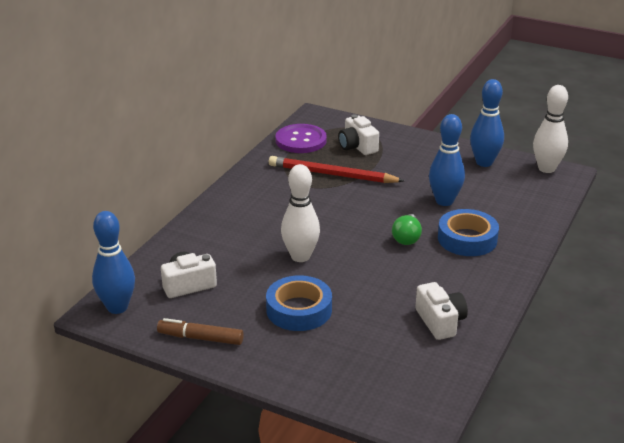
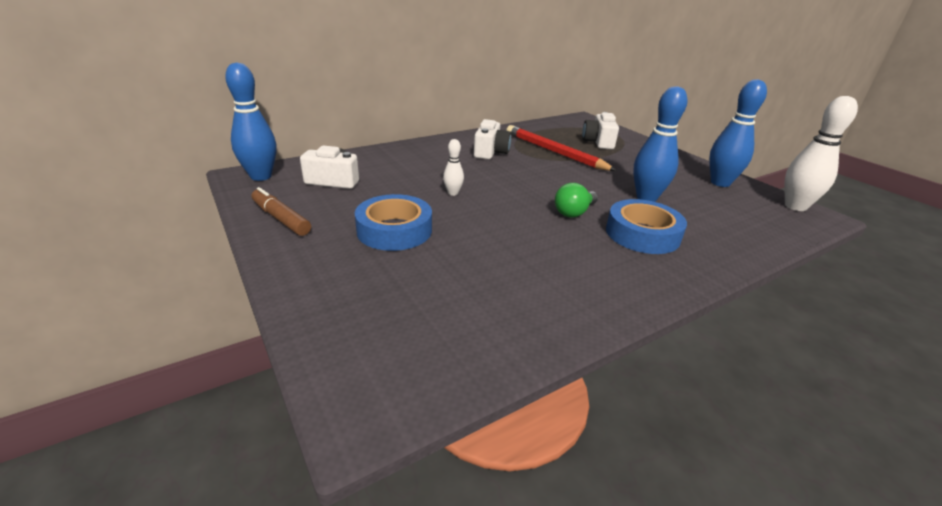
camera: 30 degrees right, 0 degrees up
(300, 256) = (453, 193): white bowling pin -> white bowling pin, size x0.50
(301, 140) = (553, 128): purple button -> none
(440, 322) = (527, 298): white camera -> white camera (490, 152)

